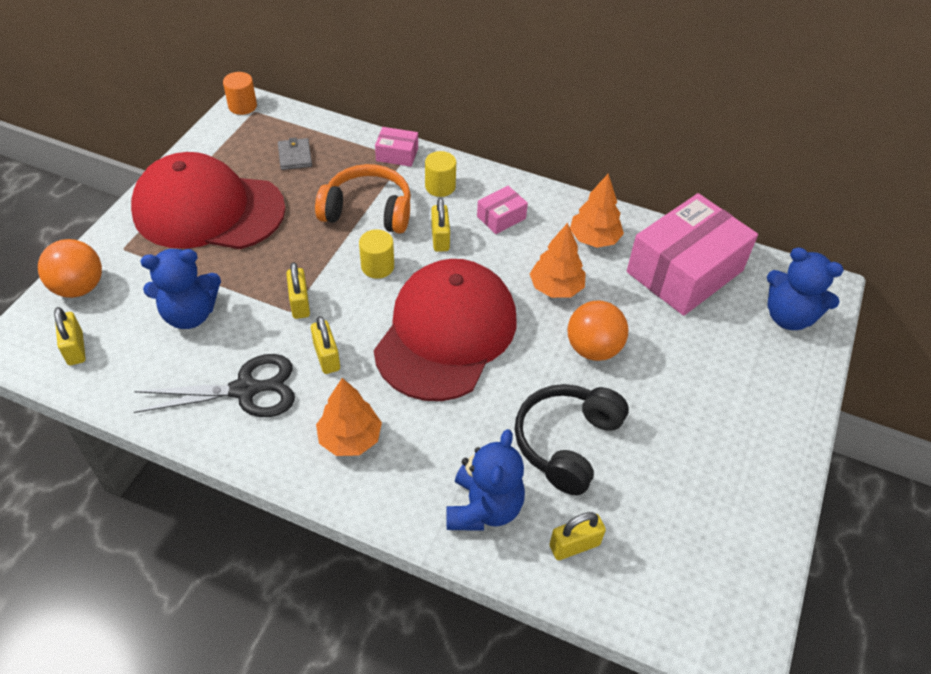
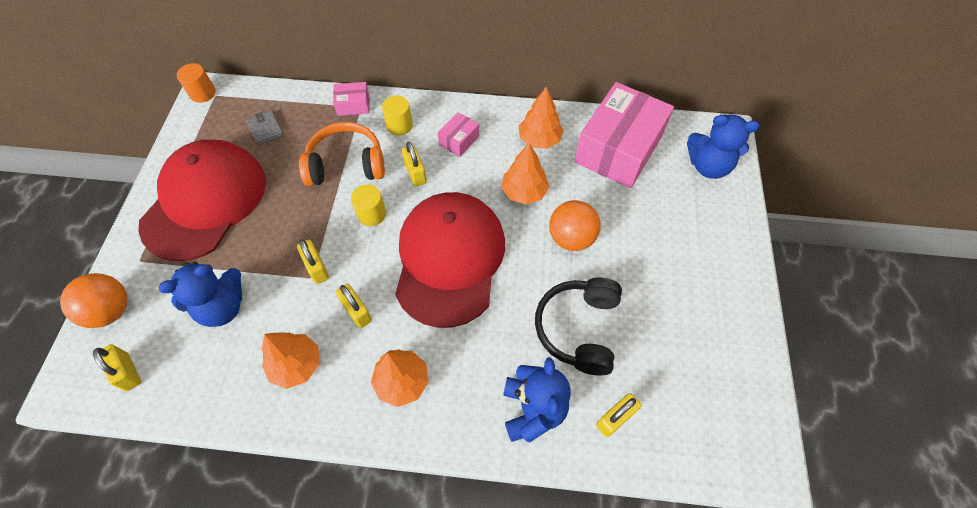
camera: 15 degrees left, 10 degrees up
(208, 210) = (205, 201): red cap -> red cap turned 120 degrees clockwise
(245, 390) = (296, 365): black scissors -> orange tree

